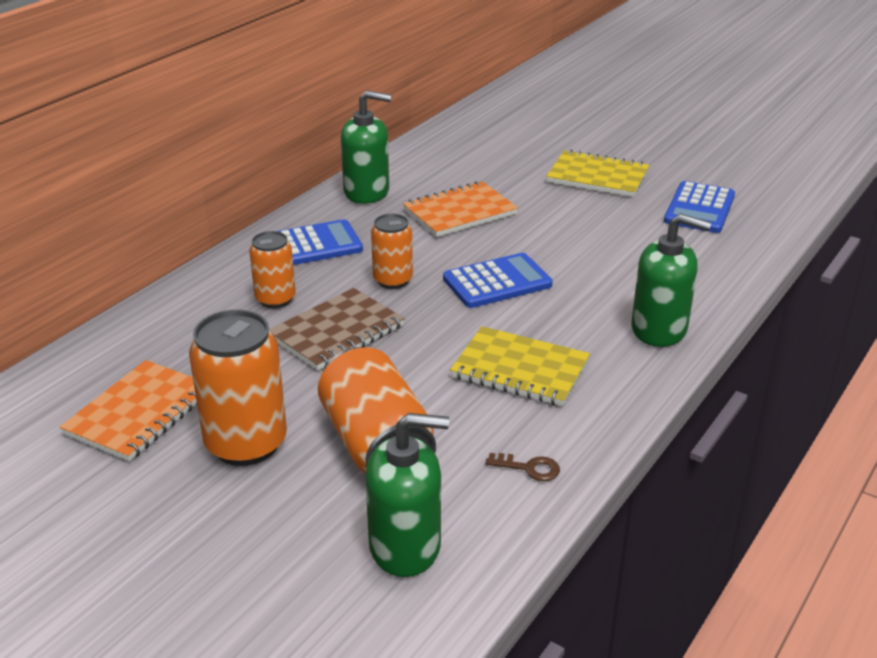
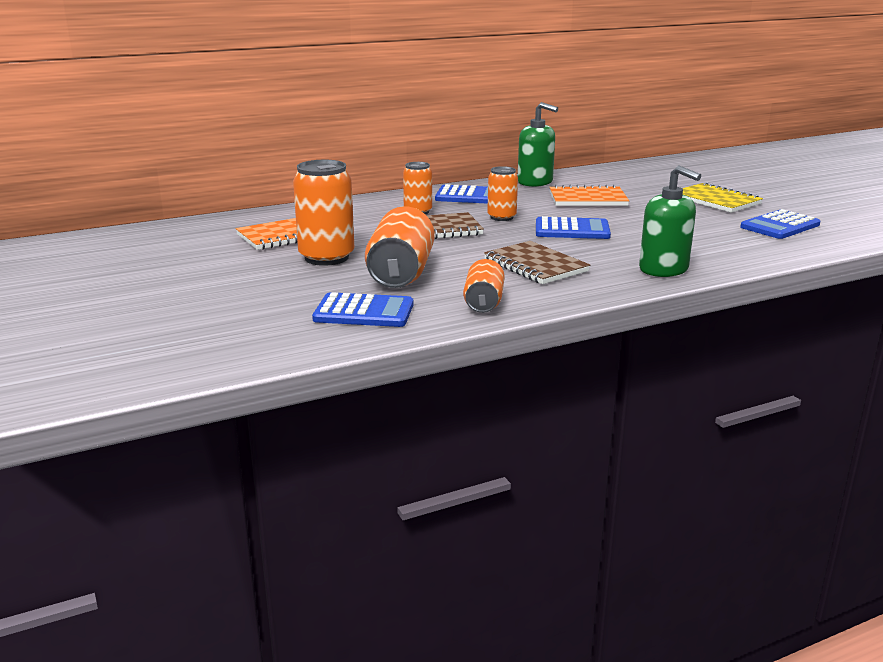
camera: 30 degrees right, 10 degrees down
(405, 546) = (364, 312): green soap dispenser -> blue calculator
(520, 370) = (535, 265): yellow notebook -> brown notebook
(529, 468) = (483, 302): brown key -> orange can

